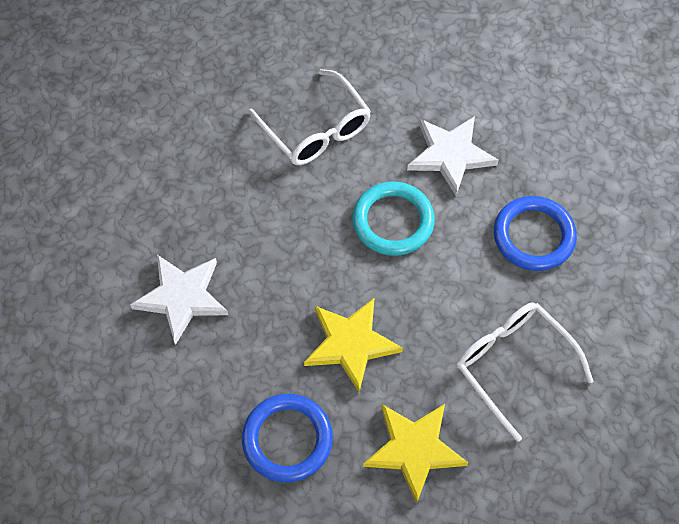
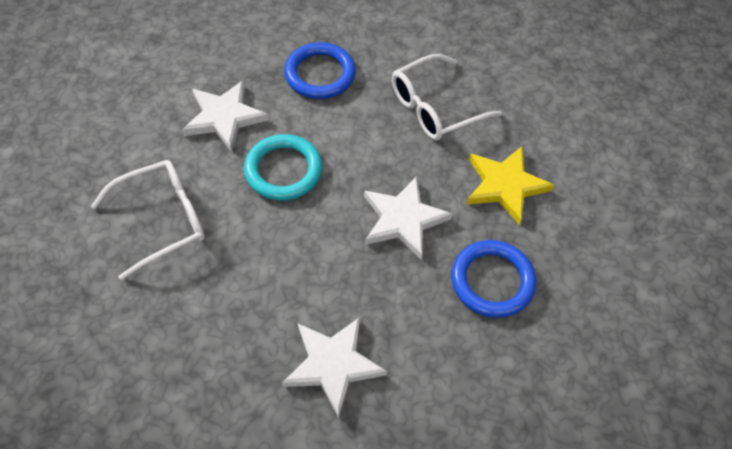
camera: 85 degrees left, 5 degrees down
(350, 344) = (403, 219): yellow star -> white star

